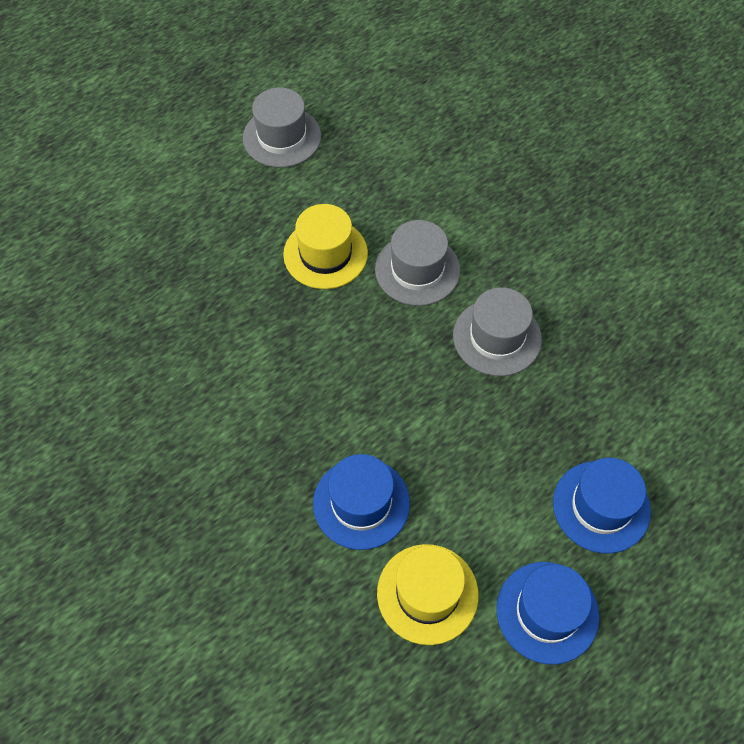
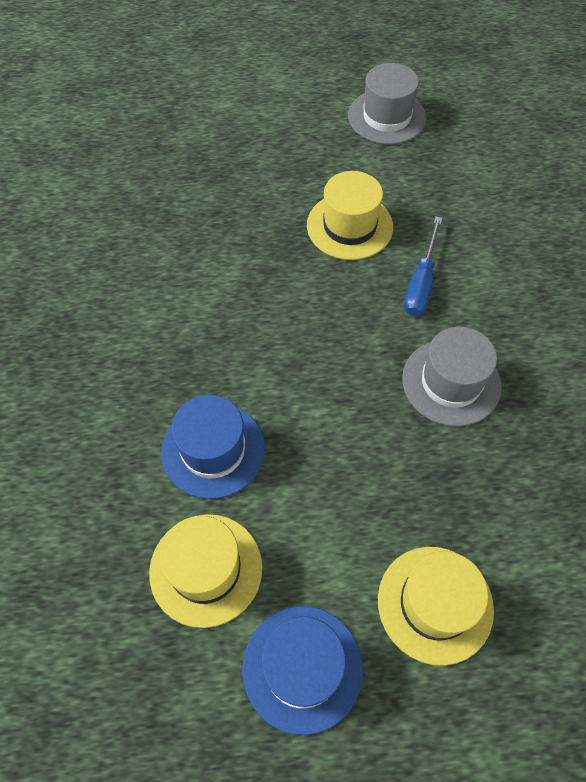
camera: 35 degrees right, 0 degrees up
(417, 270) = (421, 282): grey hat -> blue screwdriver
(601, 506) = (435, 604): blue hat -> yellow hat

